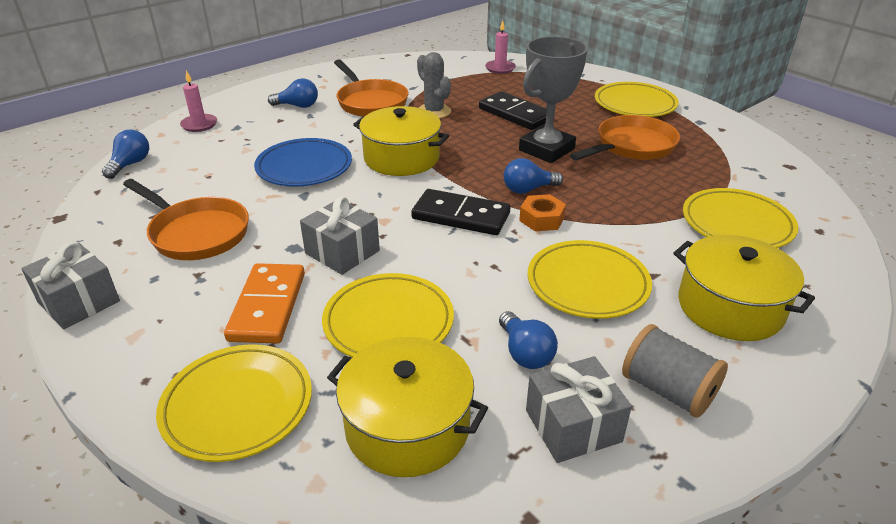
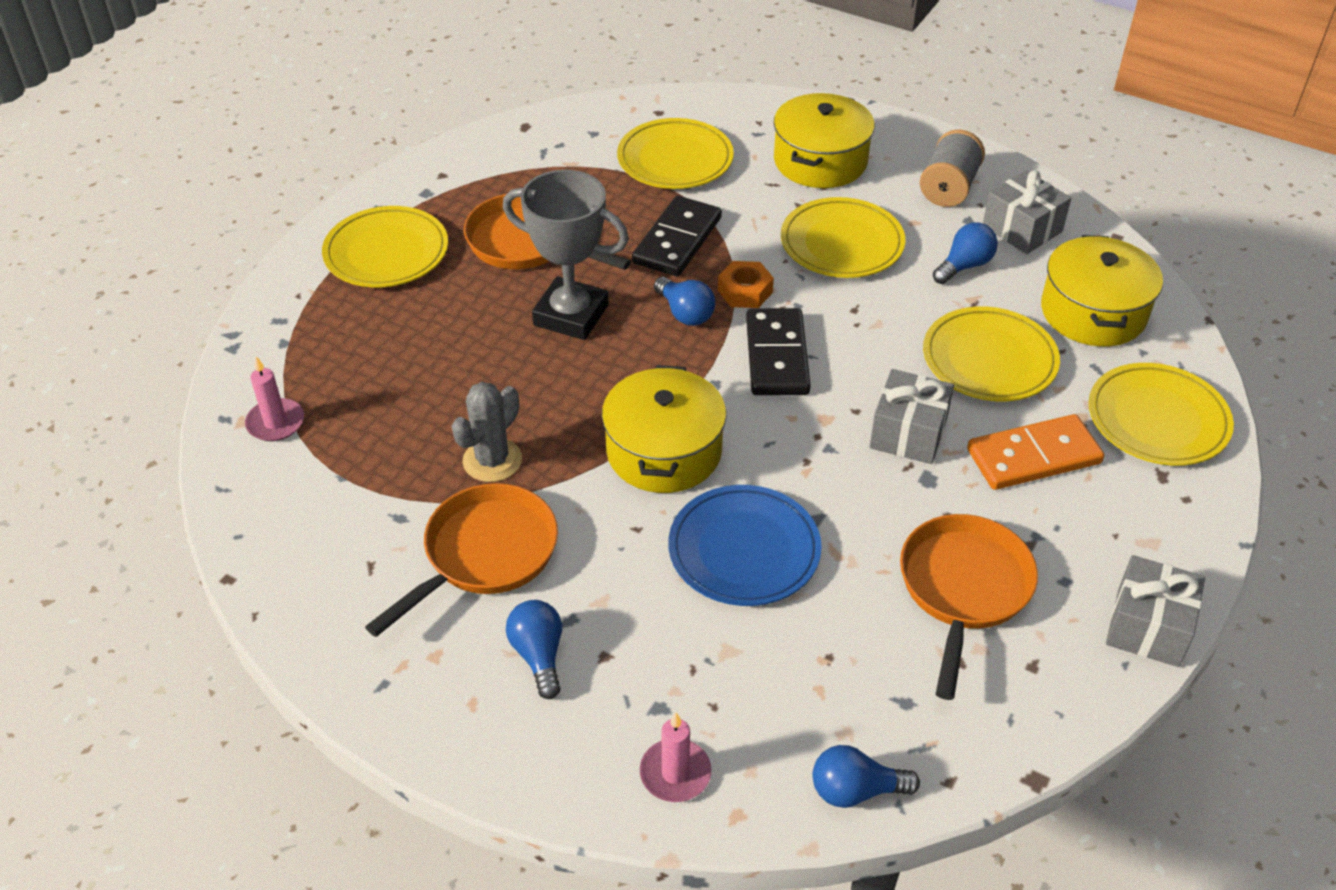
camera: 110 degrees left, 10 degrees up
(515, 114) = (467, 366): black domino -> black domino (677, 240)

